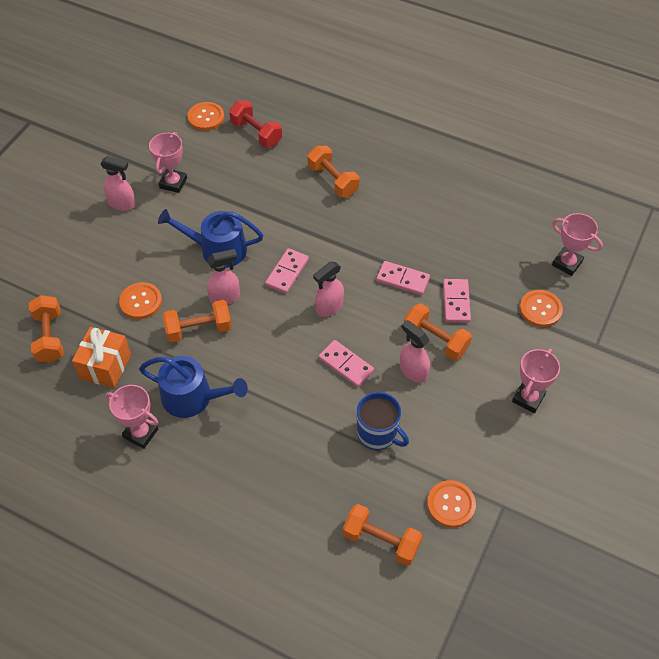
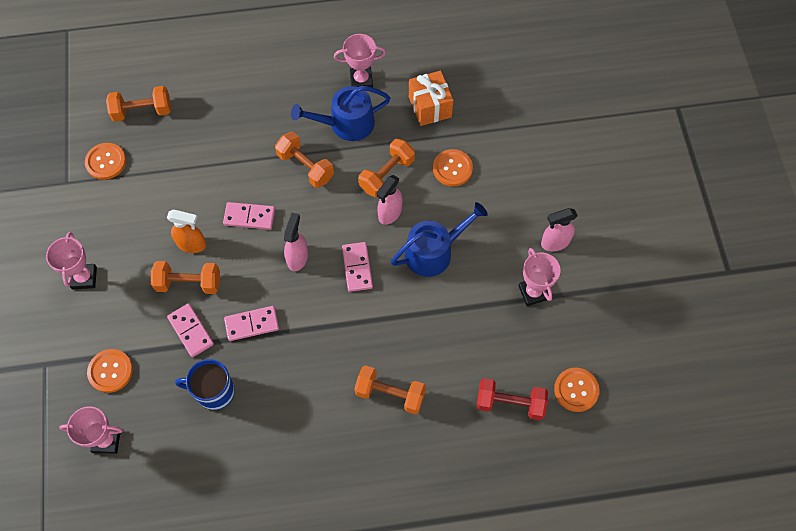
camera: 145 degrees right, 10 degrees up
(49, 337) = (492, 102): orange dumbbell -> orange dumbbell (305, 166)
(378, 433) = (189, 179): blue mug -> blue mug (214, 391)
(413, 371) = (192, 244): pink spray bottle -> orange spray bottle

